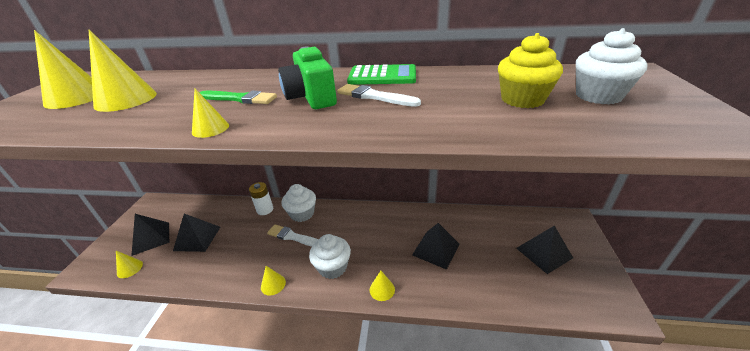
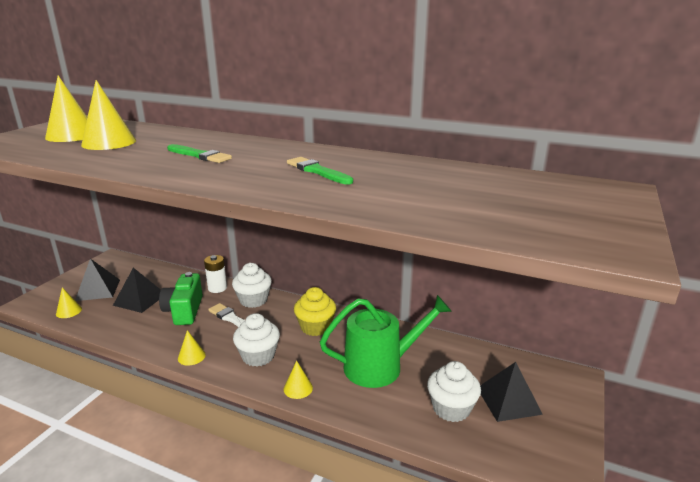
camera: 15 degrees right, 10 degrees down
(210, 128) = (159, 173): yellow cone -> none
(311, 97) = (261, 163): green camera -> green camera (184, 311)
(374, 96) = (317, 171): white brush -> green brush
(382, 76) = (344, 156): green calculator -> none
(436, 249) = (380, 366): black pyramid -> green watering can
(522, 99) = (453, 194): yellow cupcake -> yellow cupcake (315, 327)
(598, 96) = (535, 203): white cupcake -> white cupcake (451, 408)

